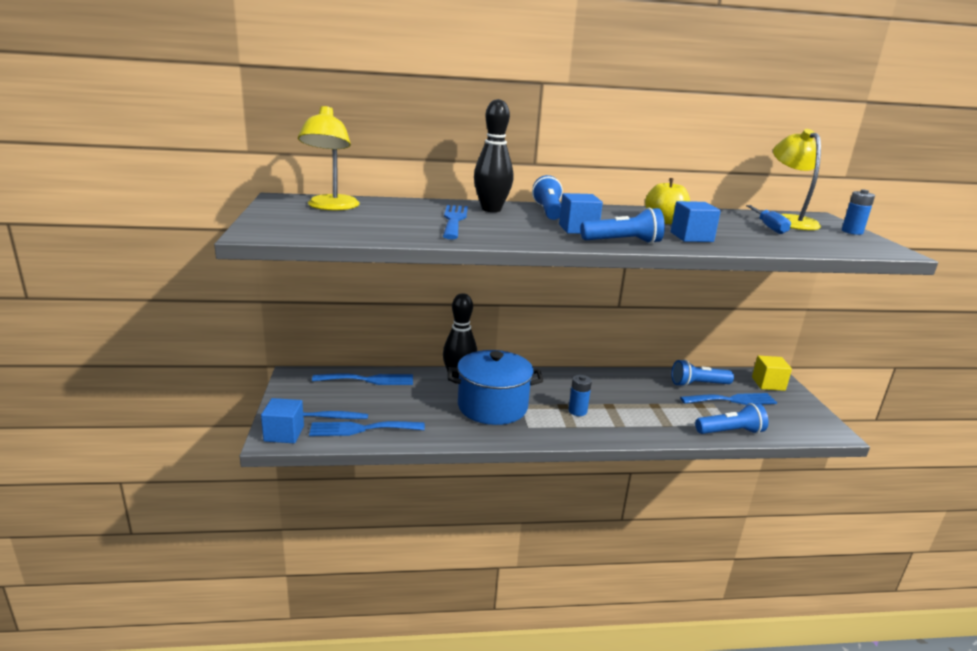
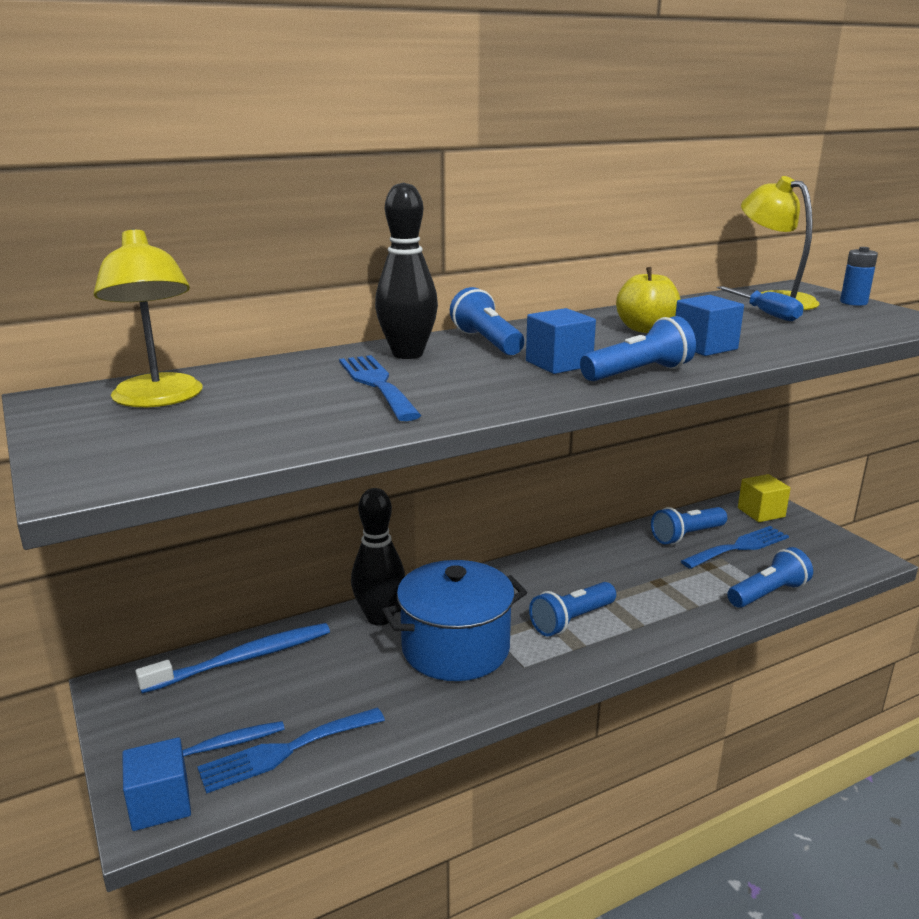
camera: 20 degrees left, 0 degrees up
(368, 380) = (244, 659): blue fork -> blue toothbrush
(577, 411) = (571, 620): blue battery -> blue flashlight

